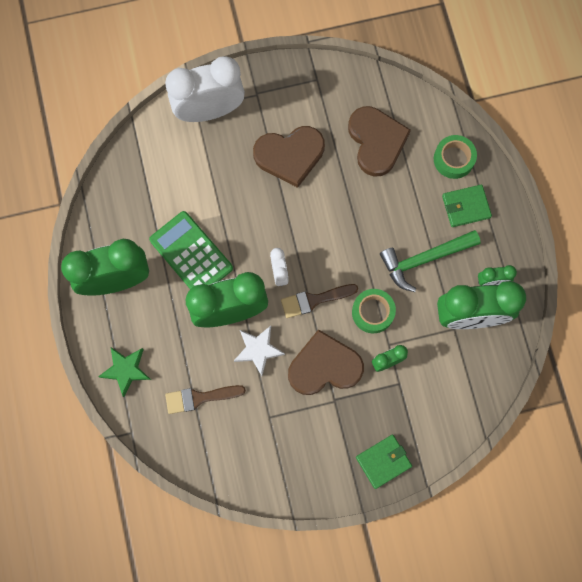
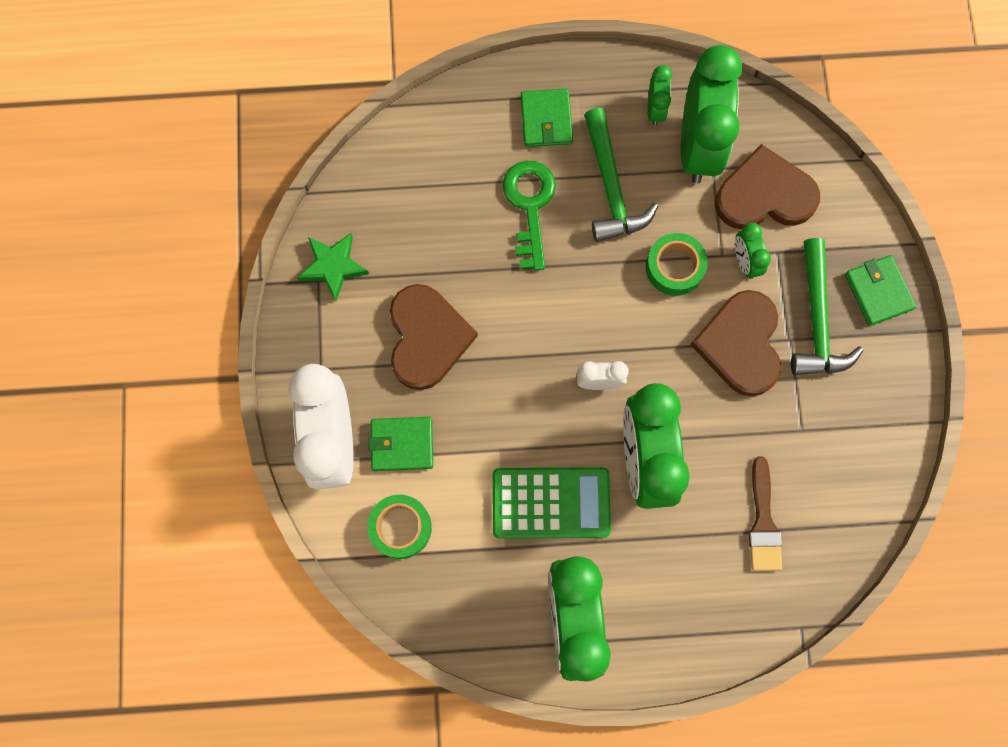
camera: 80 degrees left, 0 degrees up
(126, 370) = (709, 623): green star -> green star (333, 266)
(191, 254) = (551, 502): green calculator -> green calculator turned 150 degrees counterclockwise
(214, 153) = (402, 444): none -> green wallet
(258, 350) = (706, 430): white star -> none
(314, 300) = (646, 341): brown brush -> none
(353, 418) = (817, 320): none -> green hammer
(376, 141) = (429, 217): brown heart -> brown heart (764, 195)
(398, 206) = (529, 206): none -> green key
(453, 159) = (475, 121): green tape -> green tape (400, 527)

